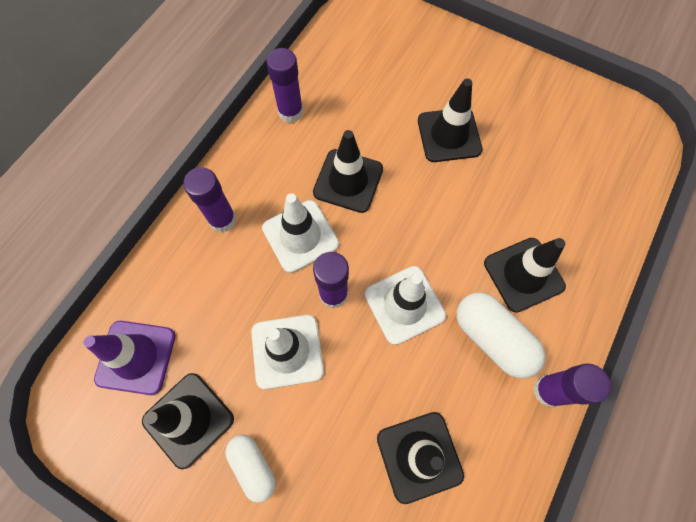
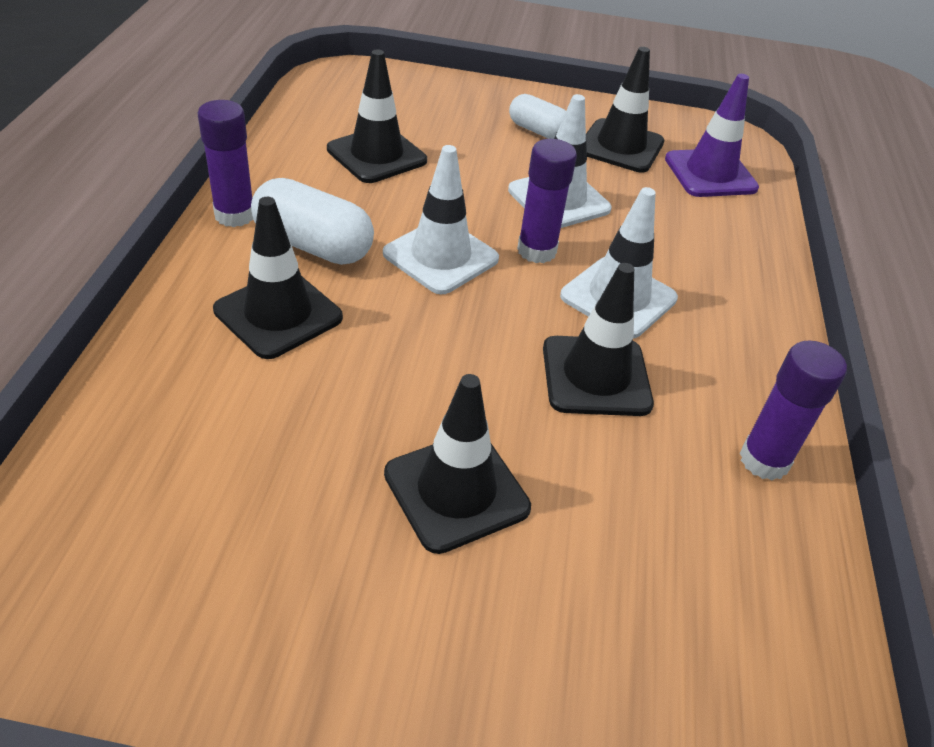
camera: 155 degrees right, 25 degrees down
(222, 220) = (733, 295): purple glue stick -> none

